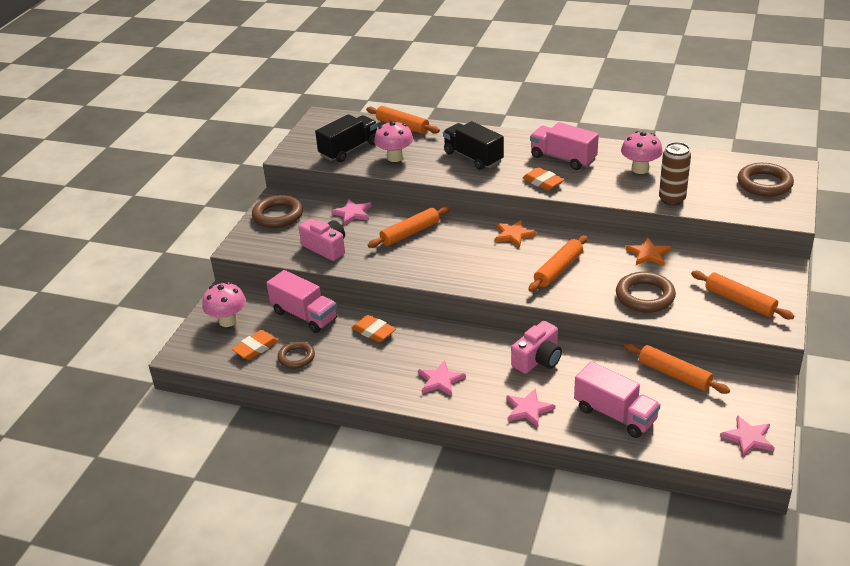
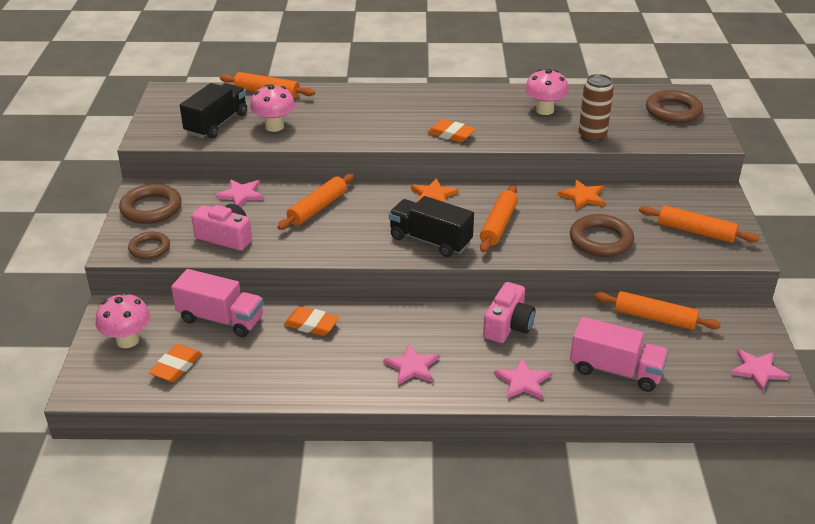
camera: 20 degrees left, 0 degrees up
(296, 357) = (231, 369): brown ring -> brown ring (149, 248)
(473, 157) = (363, 117): black truck -> black truck (430, 240)
(563, 158) = (460, 108): pink truck -> none

